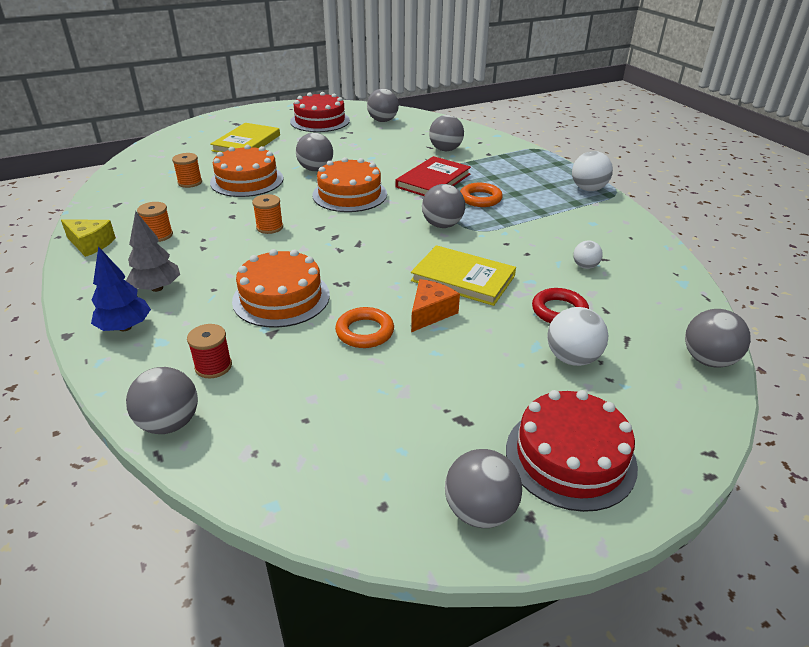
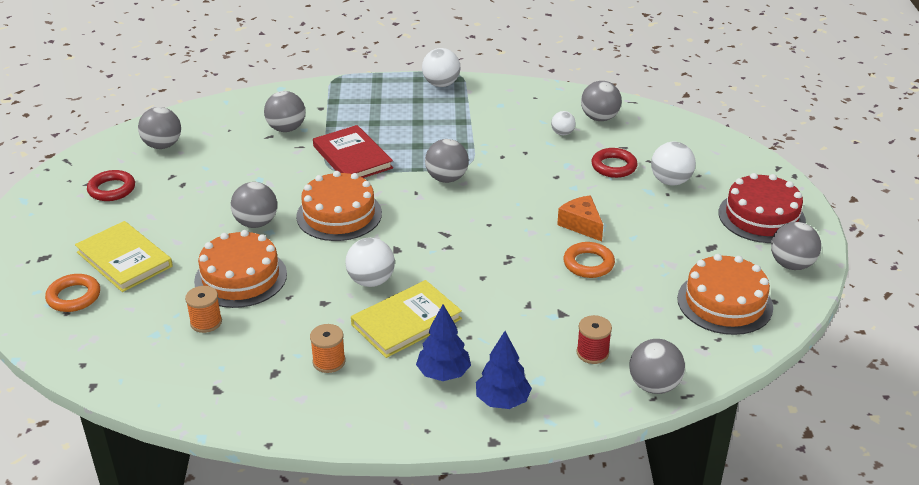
camera: 65 degrees left, 0 degrees up
(90, 244) = (310, 417): yellow cheese -> none
(157, 288) = (443, 373): grey tree -> blue tree
(269, 227) = (371, 281): orange spool -> white ball
(281, 298) = (510, 298): orange cake -> orange cake (724, 303)
(320, 121) = (112, 189): red cake -> red ring
(463, 278) = (542, 194): yellow book -> yellow book (406, 322)
(480, 198) = (413, 143): orange ring -> orange ring (74, 297)
(708, 360) = (699, 131): grey ball -> grey ball (599, 118)

